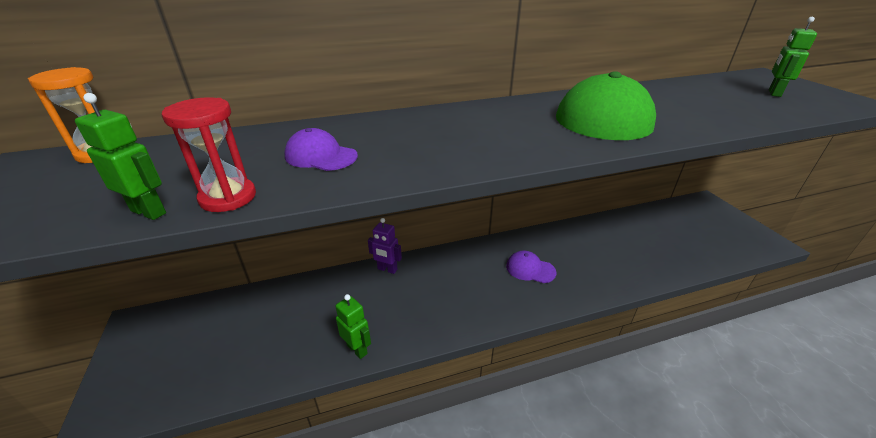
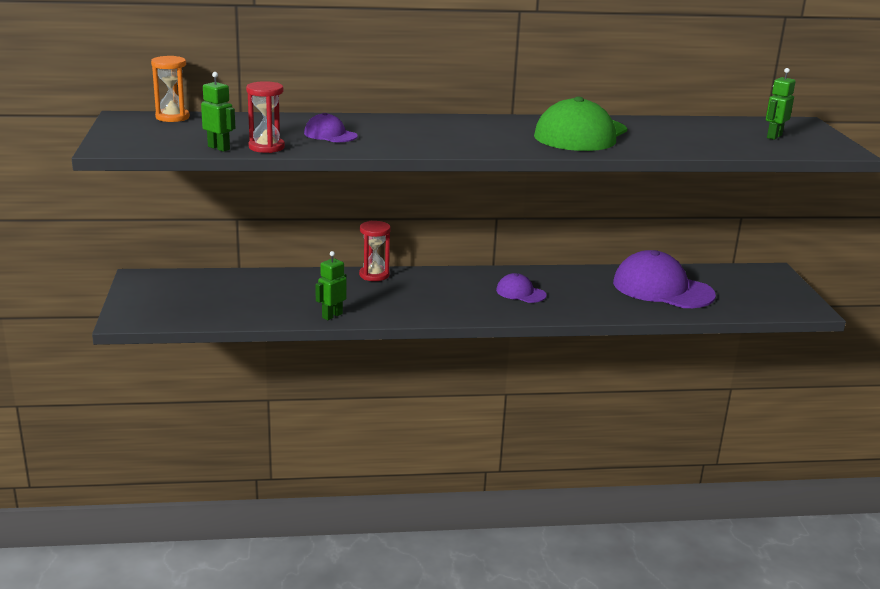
camera: 10 degrees right, 10 degrees down
(357, 349) = (332, 315): green robot -> green robot turned 105 degrees counterclockwise
(387, 269) = (374, 275): purple robot -> red hourglass
(643, 239) = (662, 289): none -> purple cap

